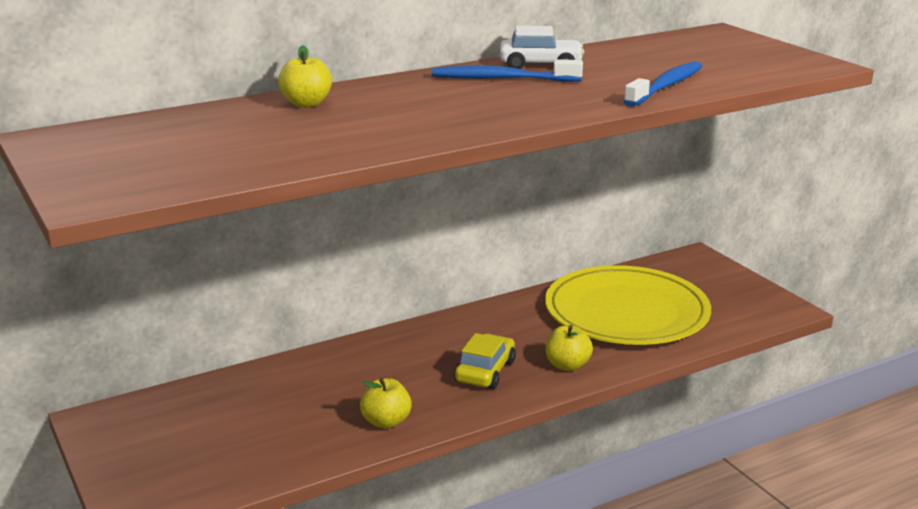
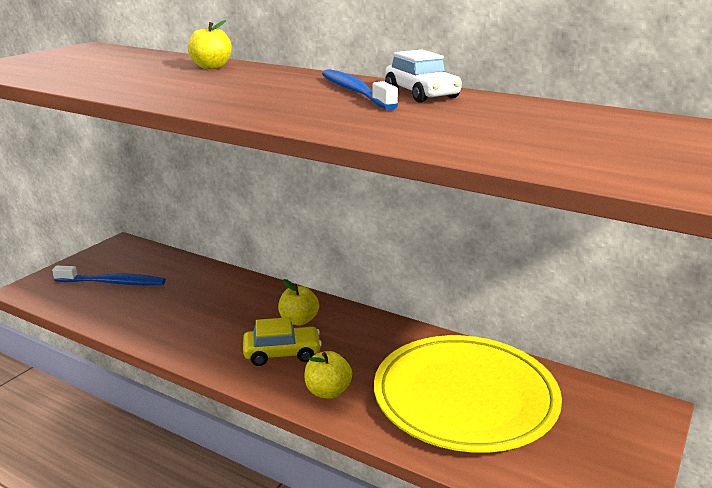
camera: 60 degrees right, 0 degrees up
(386, 422) = (175, 335): yellow apple -> yellow apple (299, 320)
(666, 86) = (428, 136): blue toothbrush -> blue toothbrush (113, 283)

